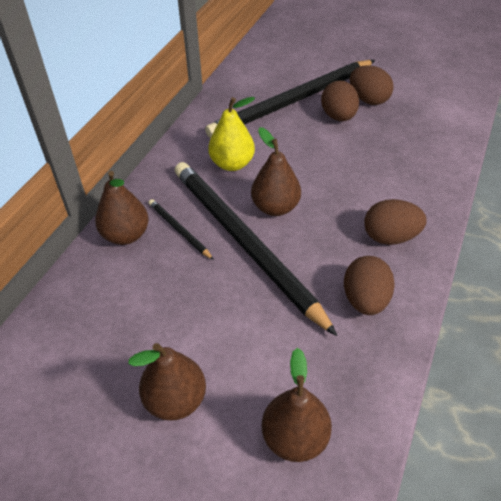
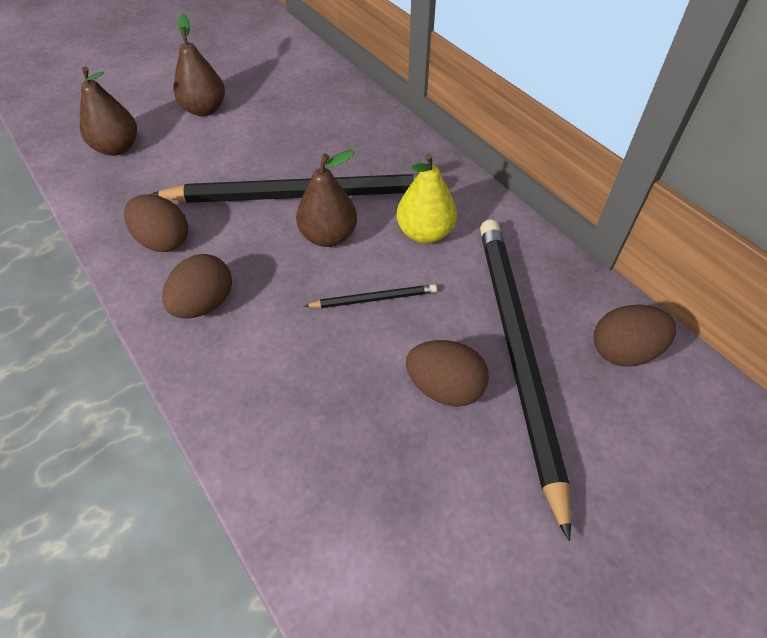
camera: 120 degrees right, 5 degrees up
(126, 235) = (381, 130): brown pear -> none
(179, 230) = (359, 161): black pencil -> black pencil (374, 299)
(368, 100) = (462, 458): brown egg -> brown egg (623, 351)

